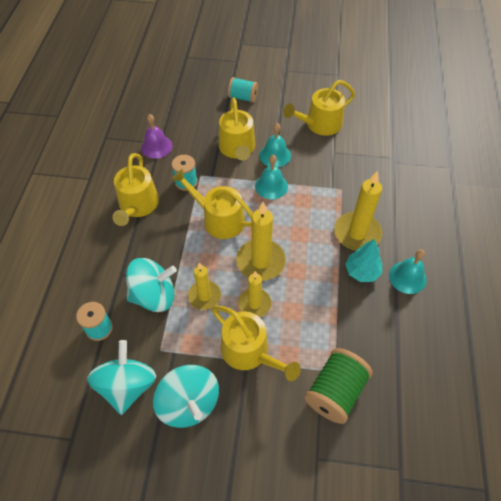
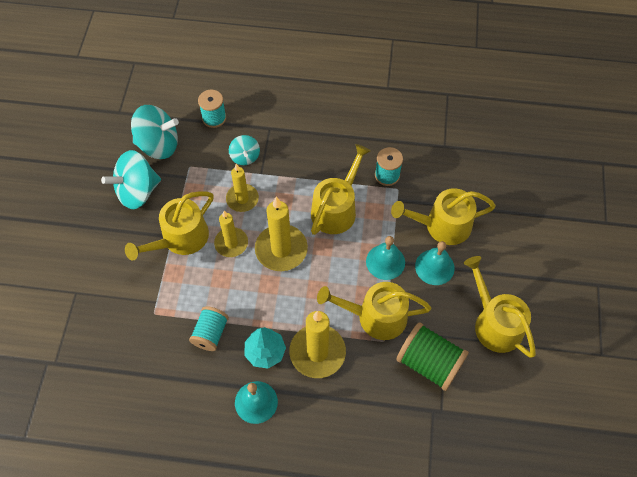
camera: 90 degrees right, 5 degrees up
(137, 205) = (353, 133): yellow watering can -> yellow watering can (376, 316)
(154, 295) = (245, 157): turquoise spinning top -> turquoise spinning top, size x0.55
(156, 146) = (438, 143): purple bell -> none
(243, 97) = (533, 231): turquoise spool -> turquoise spool (210, 333)
(335, 392) = (133, 312): green spool -> green spool (429, 363)

